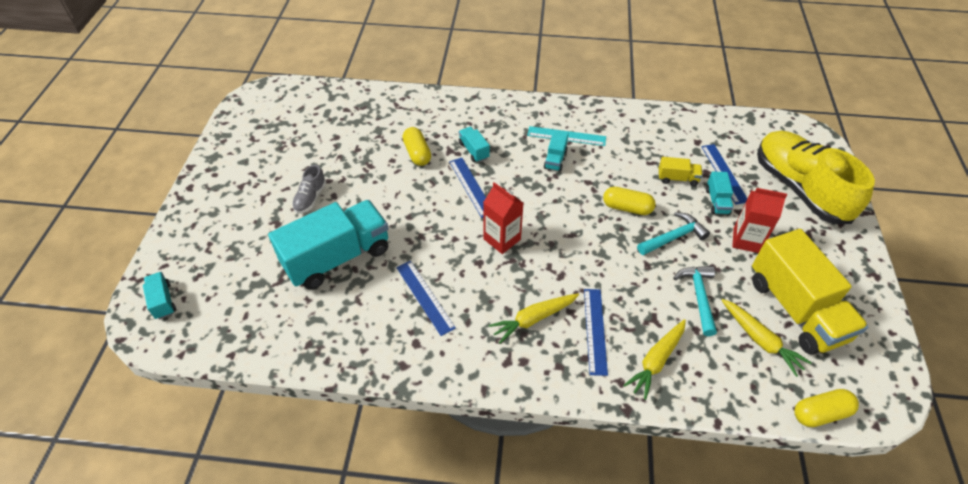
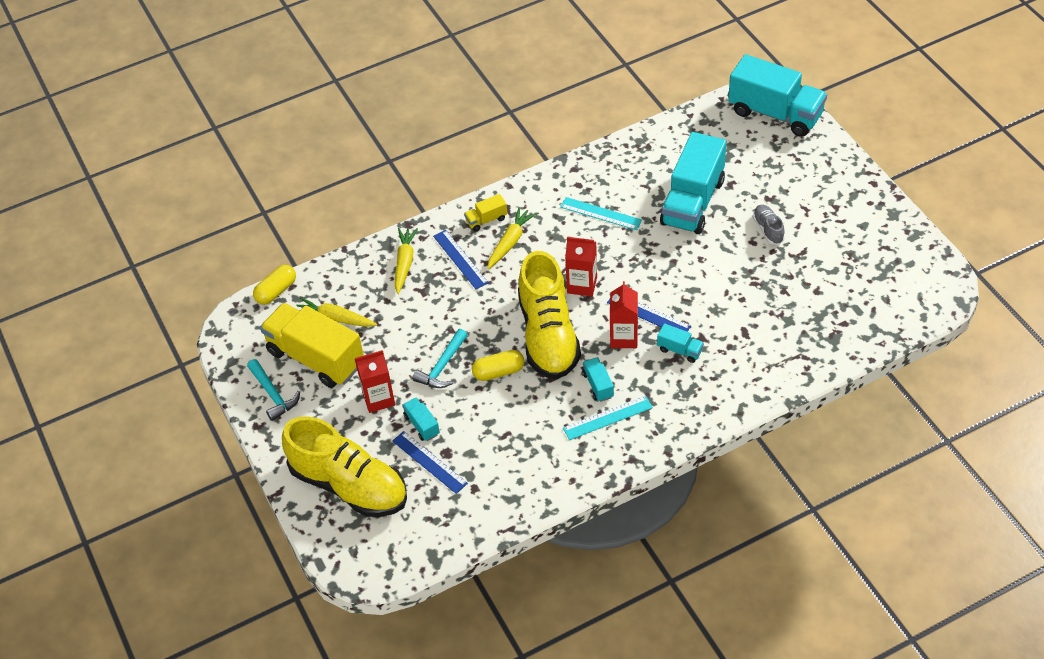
camera: 150 degrees right, 0 degrees up
(163, 301) = (775, 113): turquoise truck -> turquoise truck, size x2.33
(417, 153) = (727, 318): yellow capsule -> none
(425, 297) = (600, 213): blue ruler -> turquoise ruler
(506, 180) = (624, 337): none -> red carton
(564, 214) = (548, 335): none -> yellow shoe
(677, 179) = (470, 430): yellow truck -> yellow truck (486, 220)
(698, 296) = (396, 326): turquoise hammer -> turquoise hammer (273, 394)

